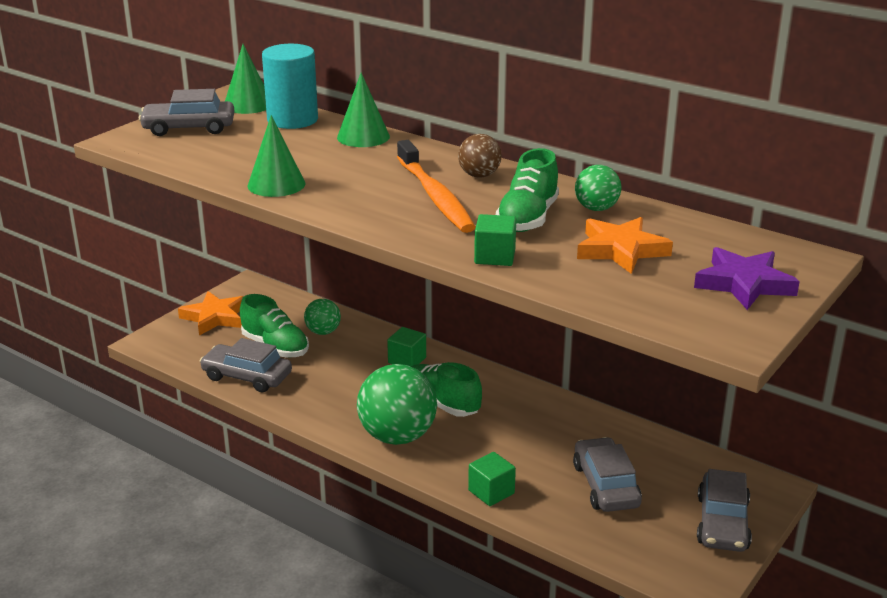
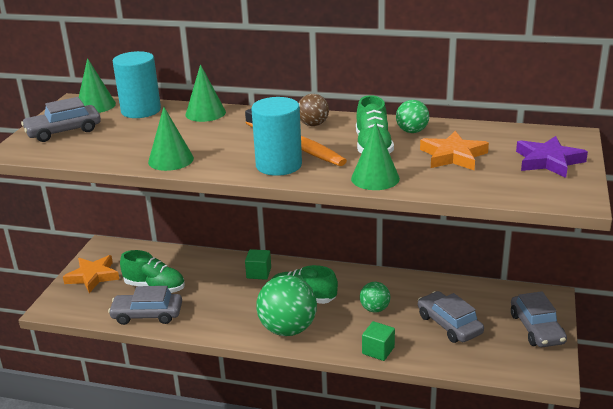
camera: 20 degrees left, 0 degrees up
(323, 332) = (184, 267): green ball -> green ball (374, 309)
(393, 216) = (279, 165): none -> turquoise cylinder
(495, 256) = (375, 178): green cube -> green cone

